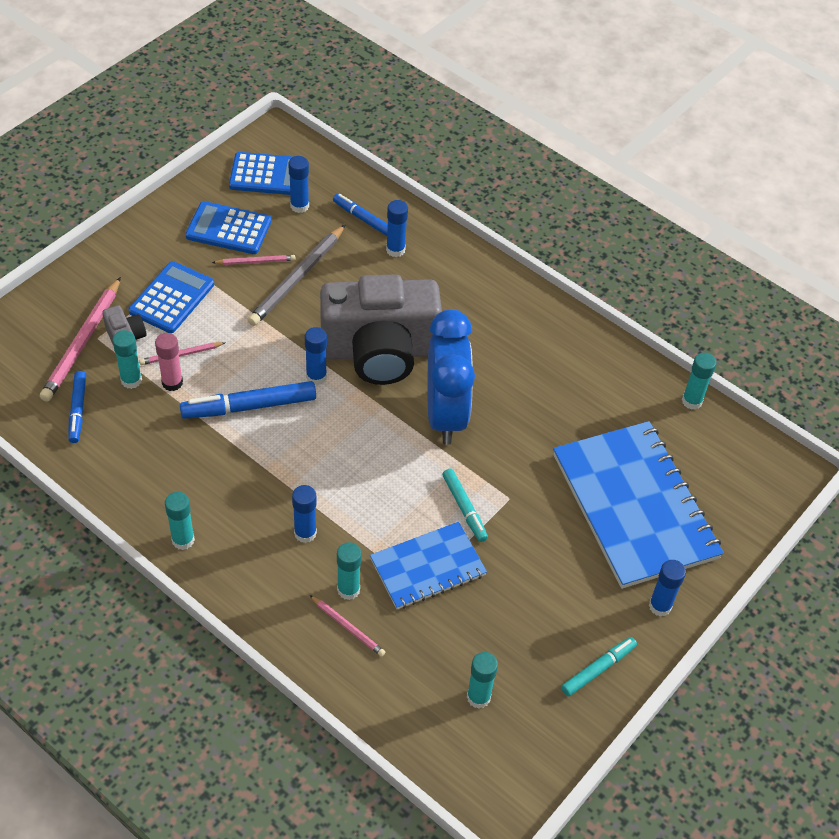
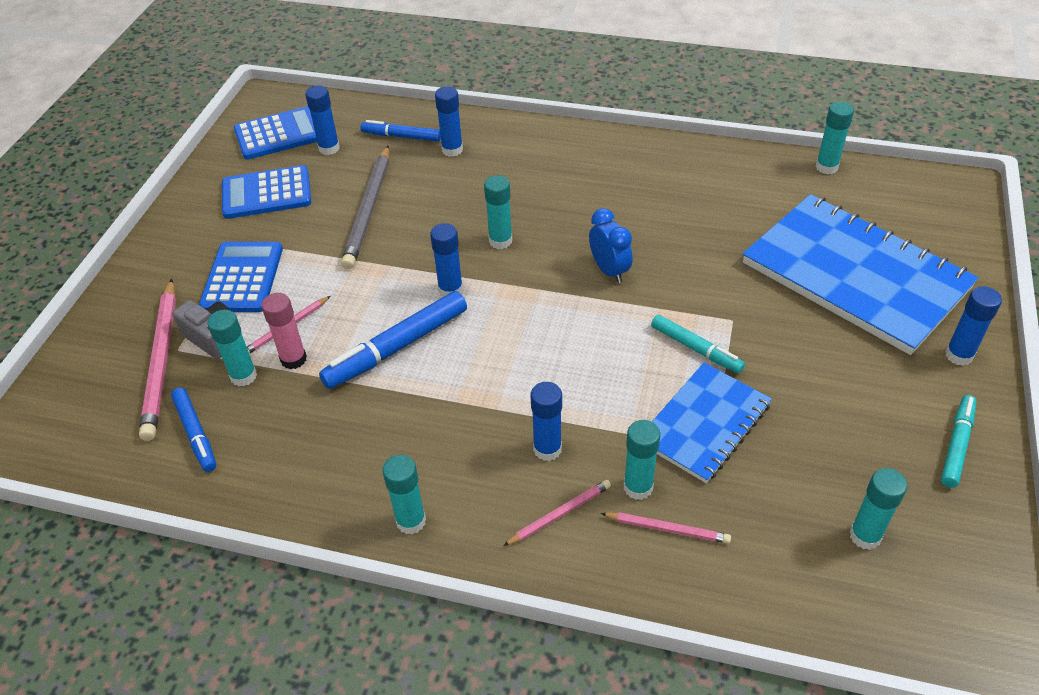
camera: 20 degrees left, 5 degrees down
(255, 261) = (314, 211): pink pencil -> pink pencil (559, 514)
(380, 351) = (500, 241): grey camera -> turquoise glue stick
(445, 415) = (609, 270): blue clock -> blue clock, size x0.49

